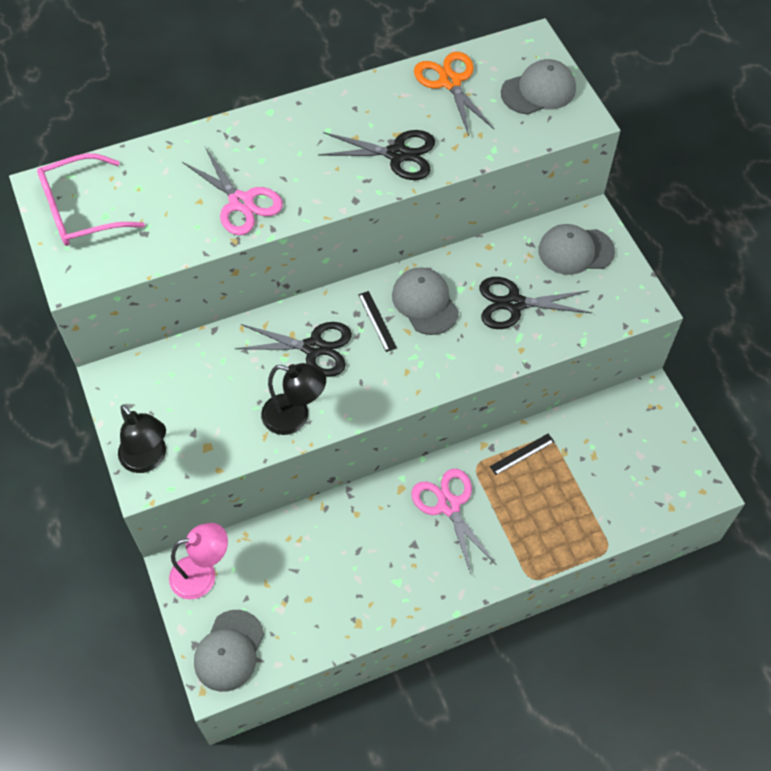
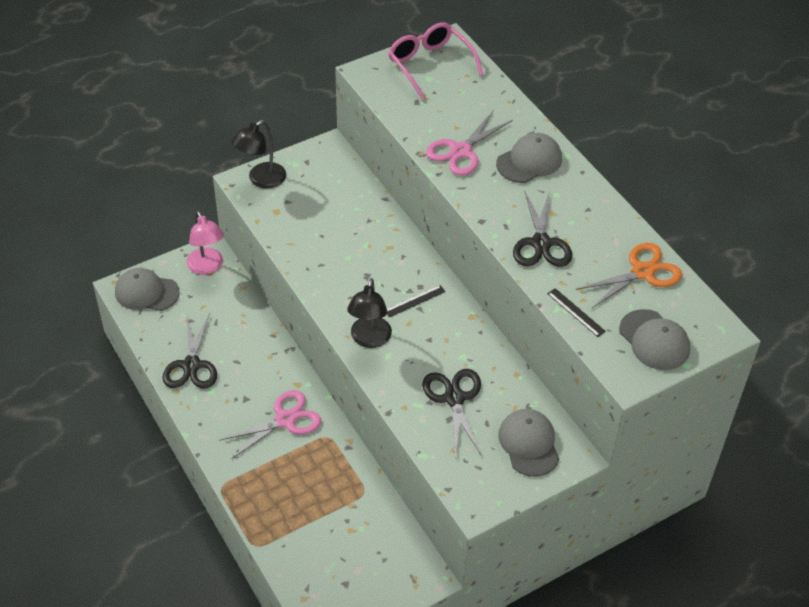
camera: 80 degrees right, 10 degrees down
(295, 417) = (310, 259): black lamp -> black lamp (369, 339)
(313, 348) = (379, 262): black scissors -> black scissors (191, 365)
(425, 302) = (441, 332): grey cap -> grey cap (529, 161)
(522, 454) = (344, 471): black ruler -> black ruler (576, 312)

